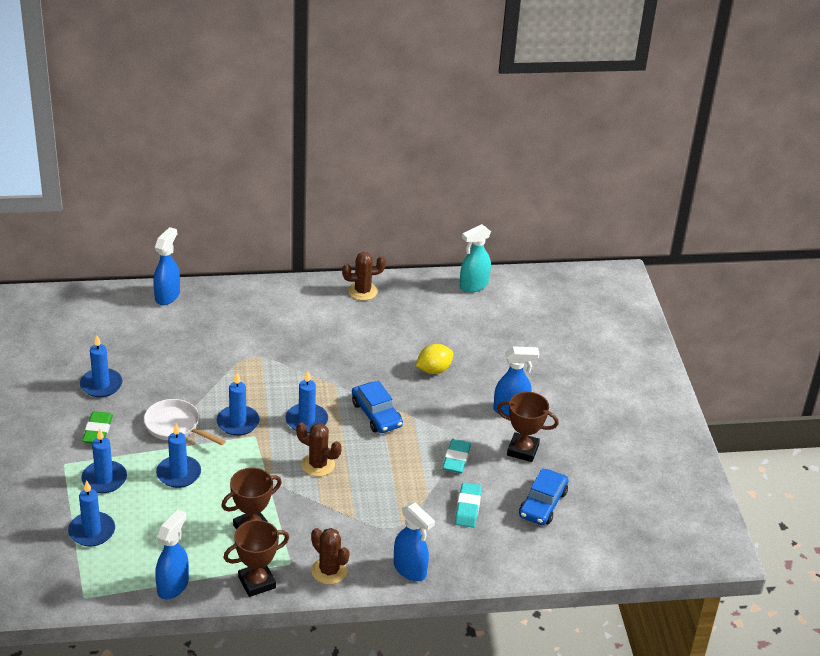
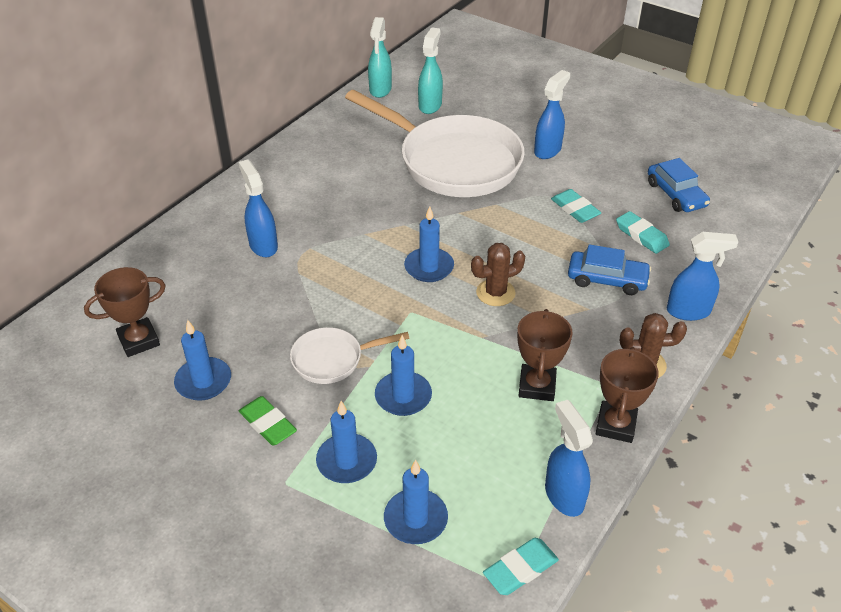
camera: 45 degrees left, 5 degrees up
(100, 594) = (520, 569): none -> turquoise eraser
(167, 296) = (143, 261): blue spray bottle -> blue spray bottle (263, 245)
(238, 422) = (379, 313): blue candle -> none
(362, 291) = (307, 145): brown cactus -> none
(376, 414) = (470, 222): blue car -> blue car (607, 279)
(434, 370) = (453, 162): yellow lemon -> white pan
(487, 321) = (430, 105): none -> turquoise spray bottle
(522, 450) = (602, 170): brown trophy -> brown trophy (139, 341)

